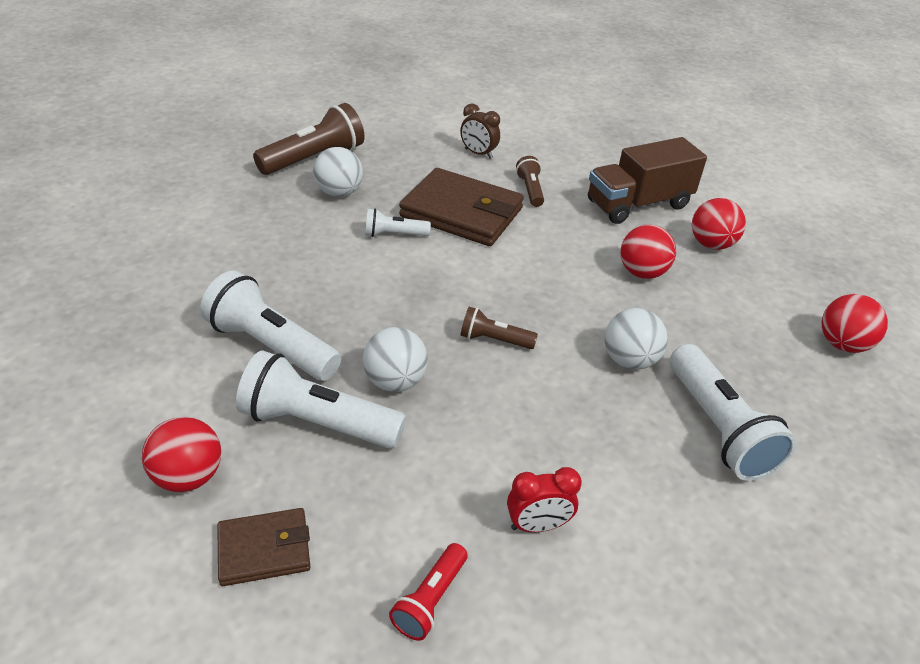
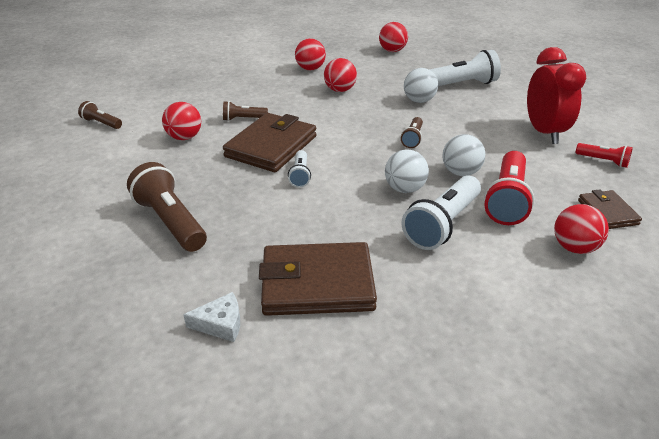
camera: 85 degrees left, 5 degrees down
(160, 193) = (220, 324): none -> white cheese
(193, 245) = (317, 284): none -> brown wallet
(318, 423) = (507, 200): white flashlight -> red flashlight
(339, 193) = (235, 204): white ball -> white ball (404, 189)
(478, 153) = (184, 137): brown clock -> red ball
(504, 104) = (101, 123): none -> brown flashlight
(537, 525) = (544, 132): red clock -> red clock, size x1.94
(638, 204) = (265, 84): brown truck -> none

